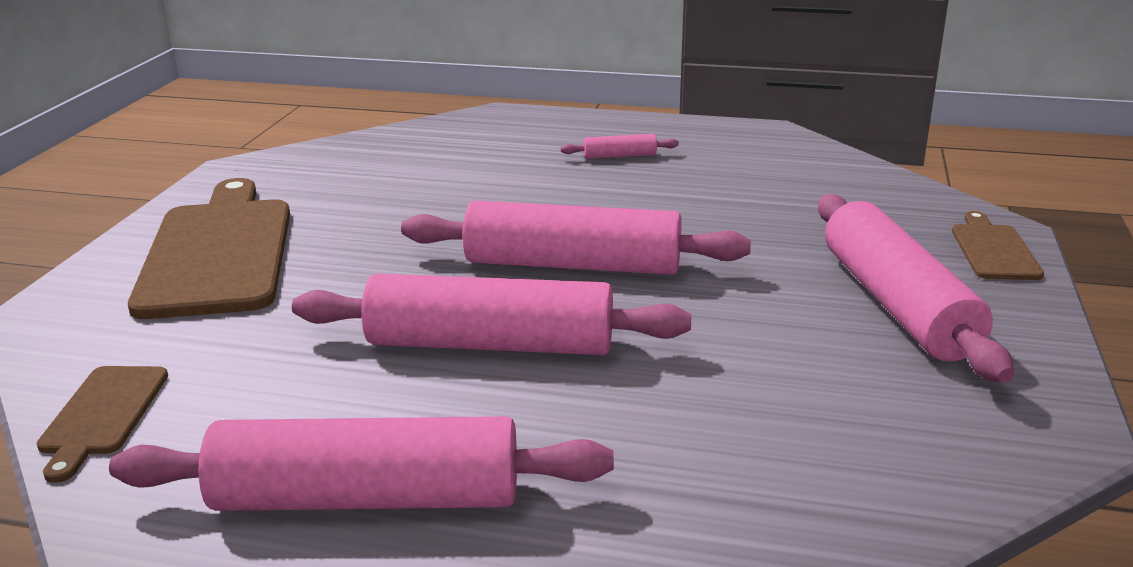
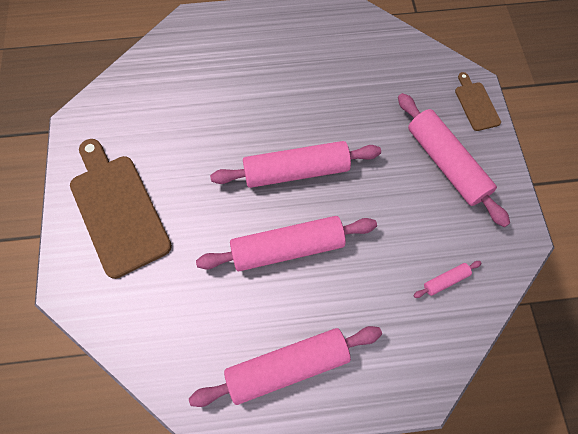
camera: 20 degrees left, 40 degrees up
(103, 415) = (147, 353): brown cutting board -> none
(619, 156) = (276, 54): pink rolling pin -> pink rolling pin (445, 281)

